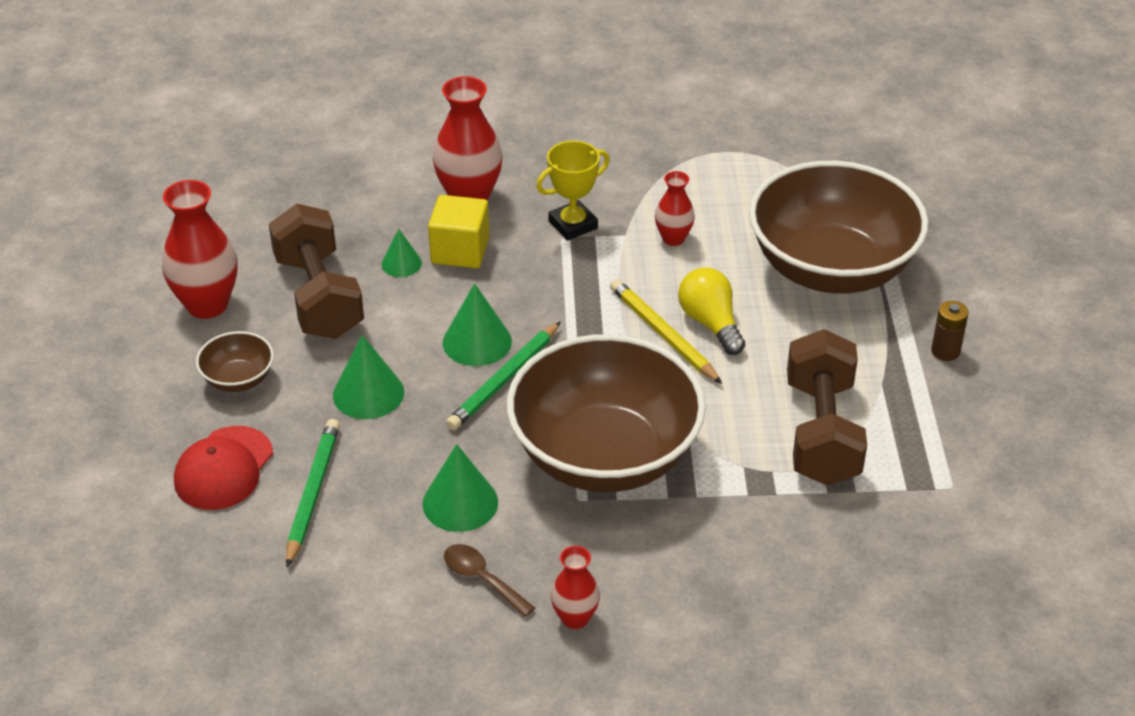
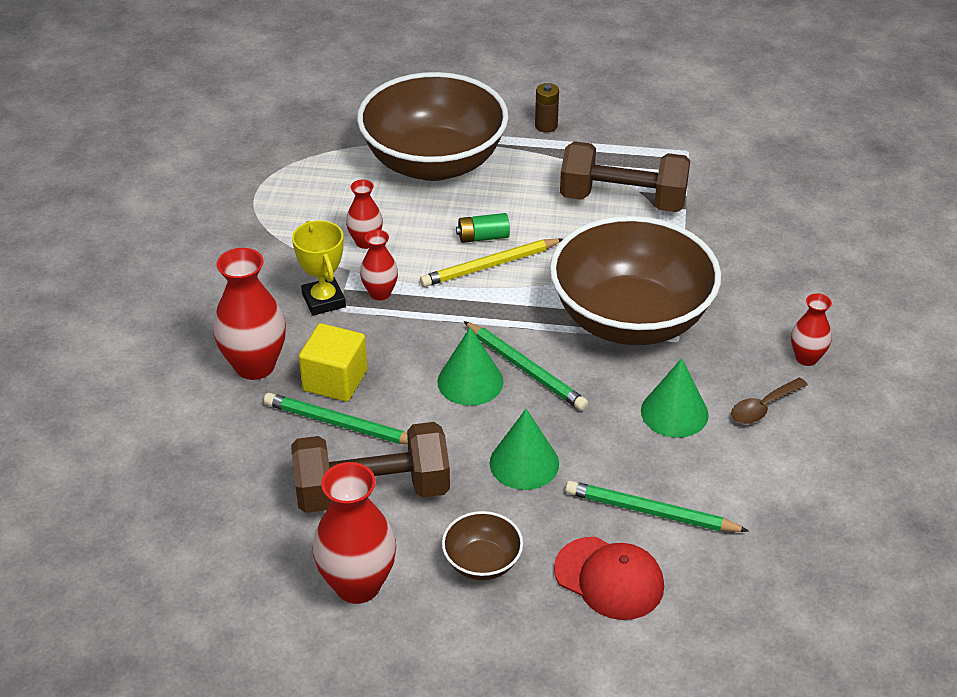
camera: 80 degrees left, 0 degrees up
(401, 263) = (340, 424): green cone -> green pencil
(594, 261) = (380, 293): none -> red vase
(710, 323) = (483, 237): yellow light bulb -> green battery

